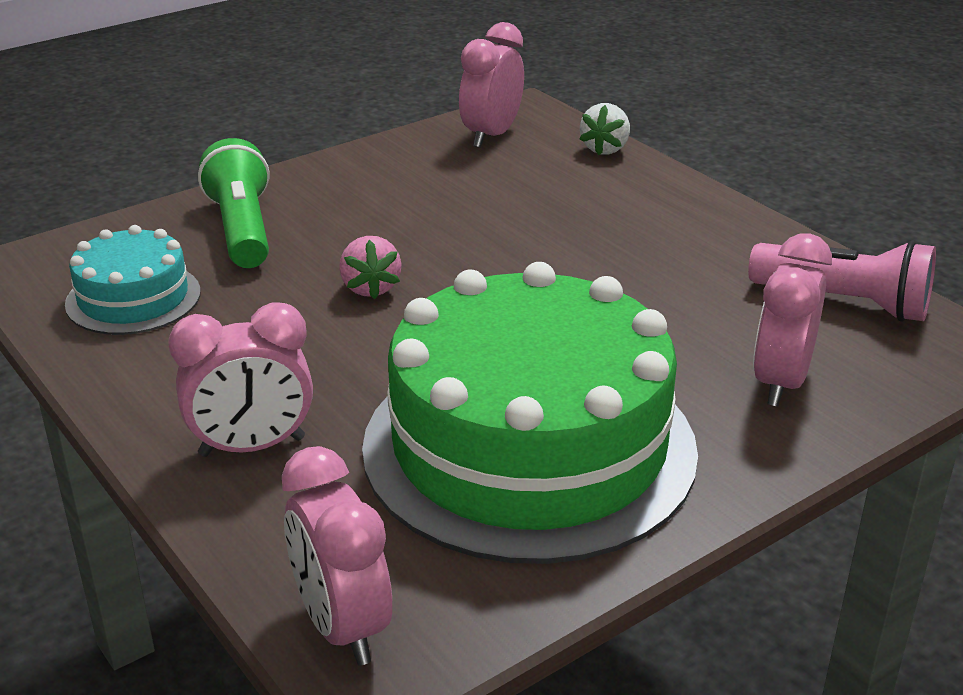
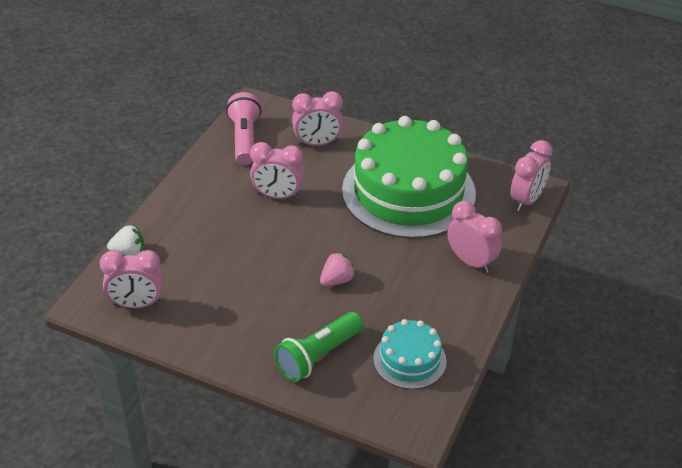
camera: 120 degrees left, 10 degrees up
(639, 292) = (277, 196): none -> pink clock

